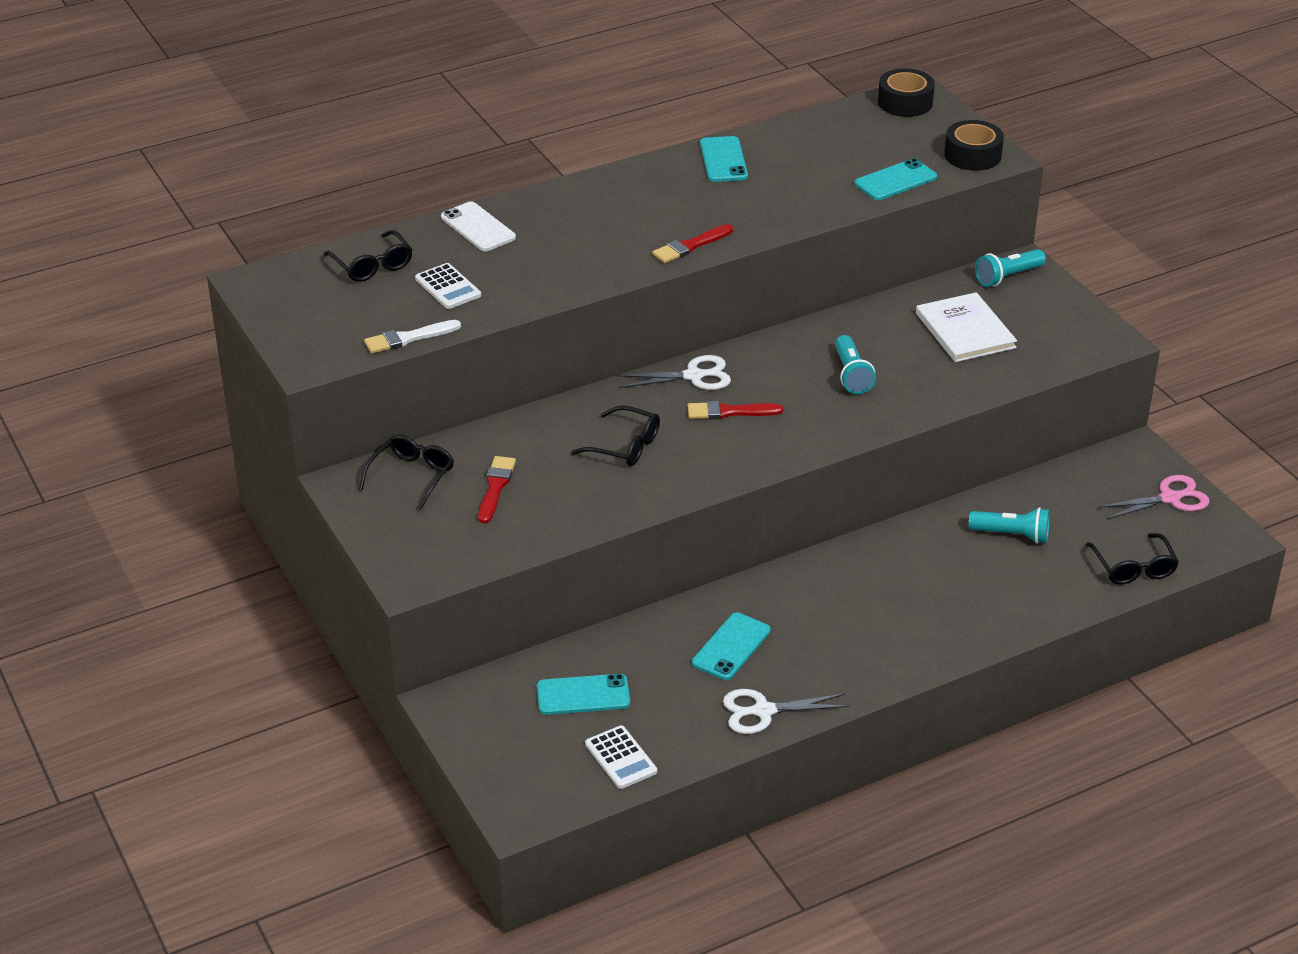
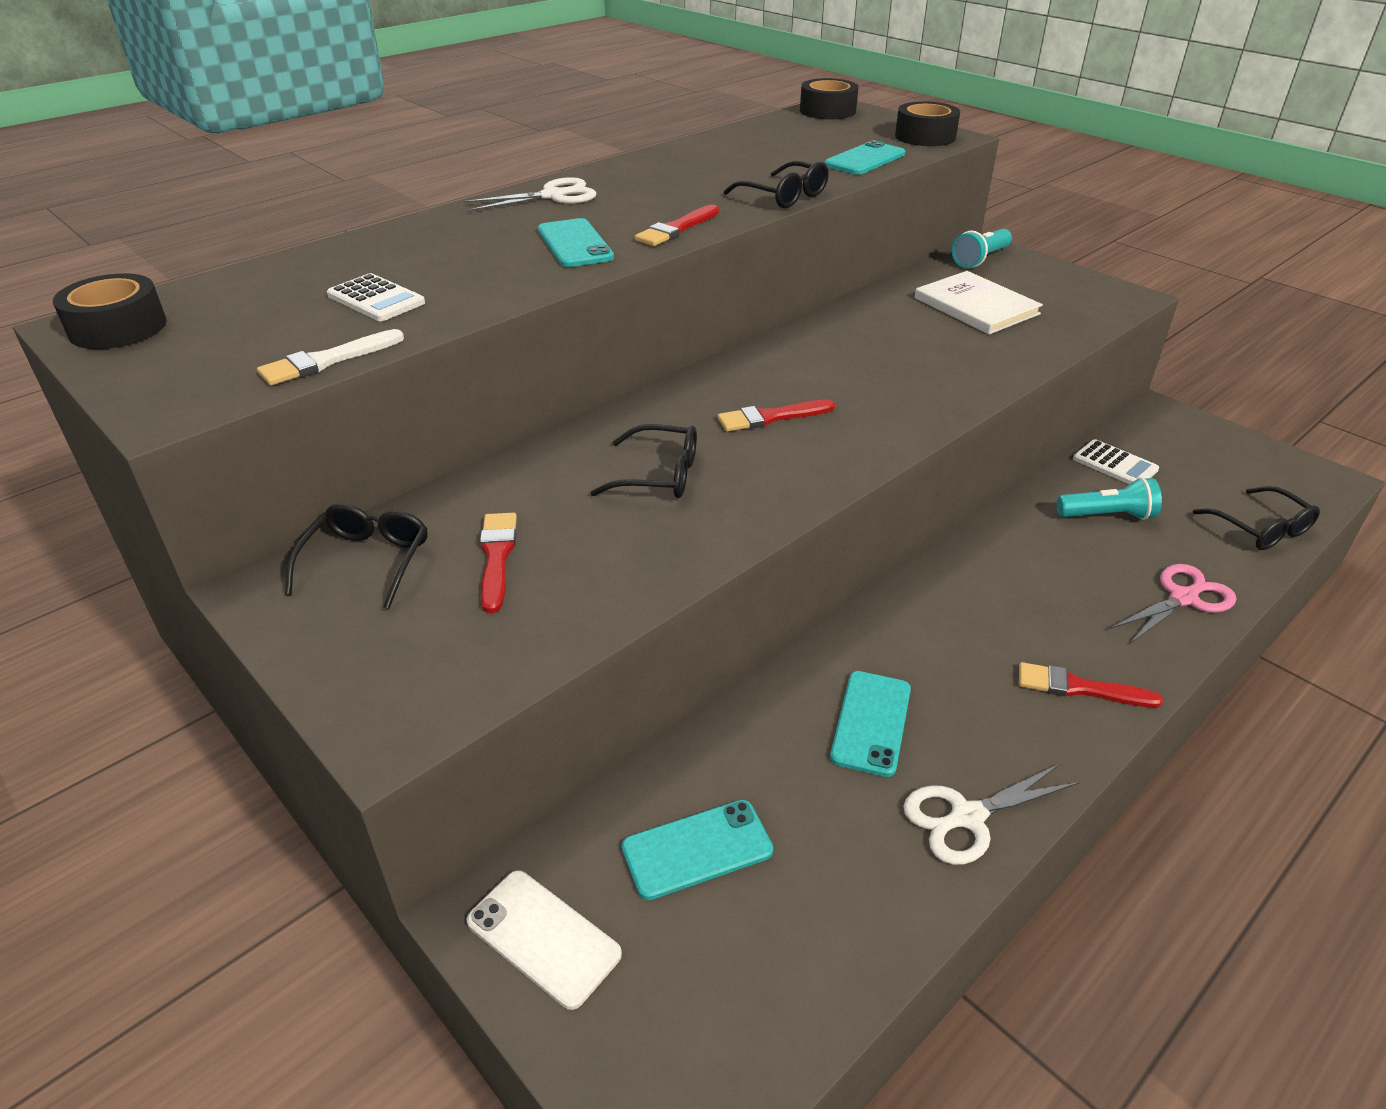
camera: 15 degrees left, 0 degrees up
(275, 287) = (118, 328): none -> black tape
(372, 265) = (264, 289): black glasses -> black glasses (784, 196)
(478, 227) = (404, 240): white phone -> white phone (543, 937)
(620, 758) = (799, 958): white calculator -> white calculator (1114, 464)
(693, 376) = (708, 386): white scissors -> white scissors (553, 196)
(723, 160) = (672, 162): turquoise phone -> turquoise phone (575, 244)
(851, 375) = (887, 361): turquoise flashlight -> none
(893, 653) = (1079, 688): none -> red brush
(1170, 498) = (1231, 452): pink scissors -> pink scissors (1183, 598)

